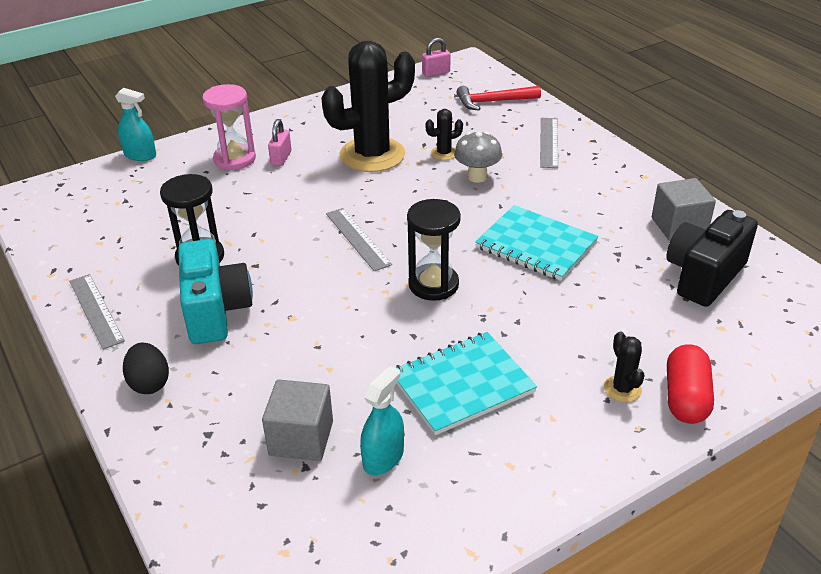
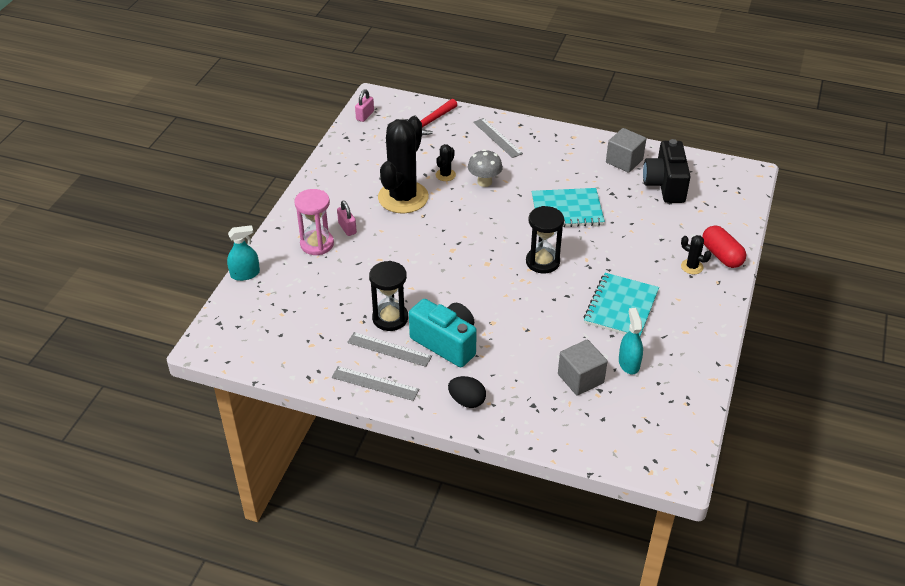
camera: 40 degrees left, 5 degrees up
(357, 238) = (467, 257): grey ruler -> grey ruler (389, 349)

